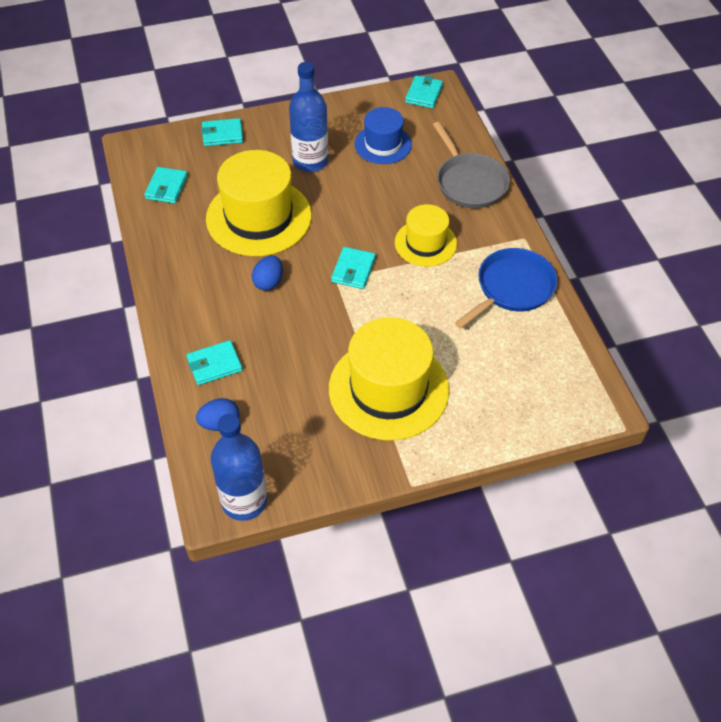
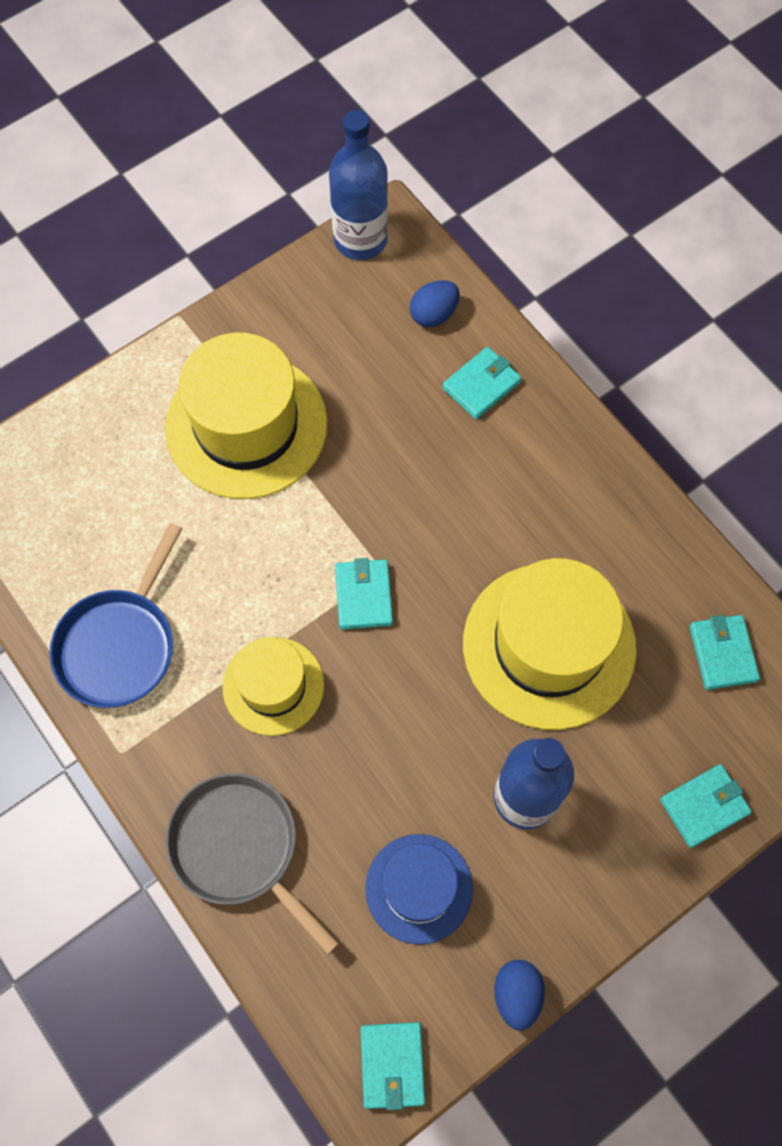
camera: 160 degrees right, 15 degrees up
(268, 282) = (475, 532): blue egg -> blue egg (517, 994)

